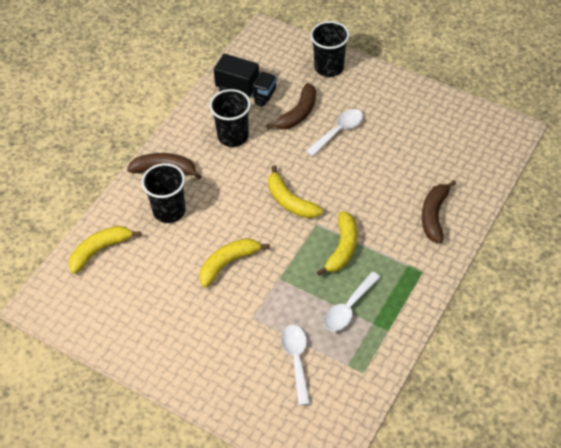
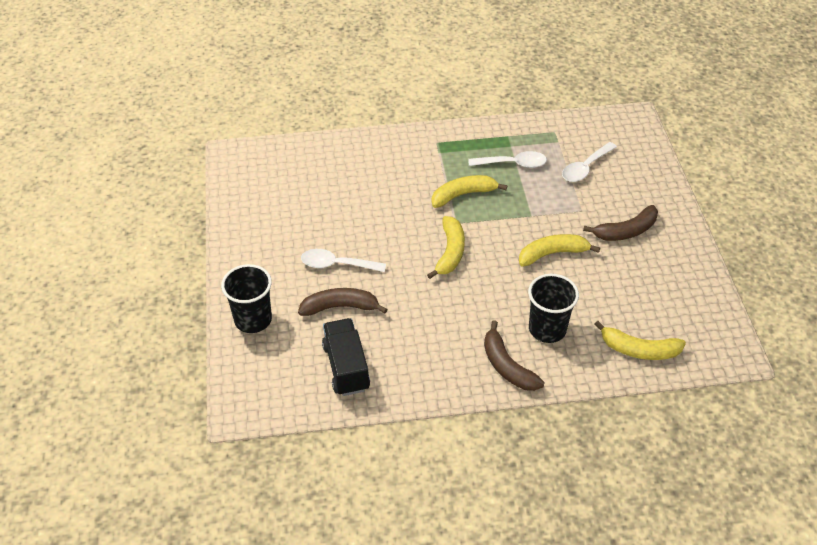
camera: 130 degrees left, 5 degrees down
(228, 263) = (552, 254): yellow banana -> yellow banana turned 150 degrees clockwise
(233, 136) = (415, 339): black cup -> none
(434, 215) = (376, 160): brown banana -> brown banana (626, 231)

